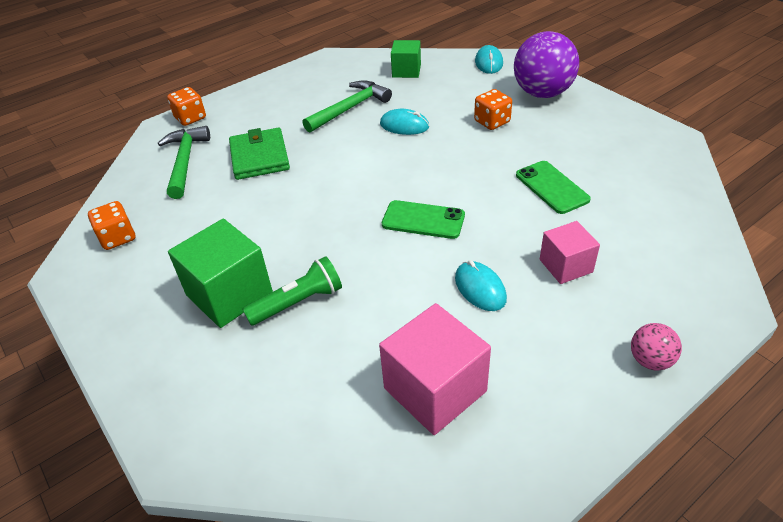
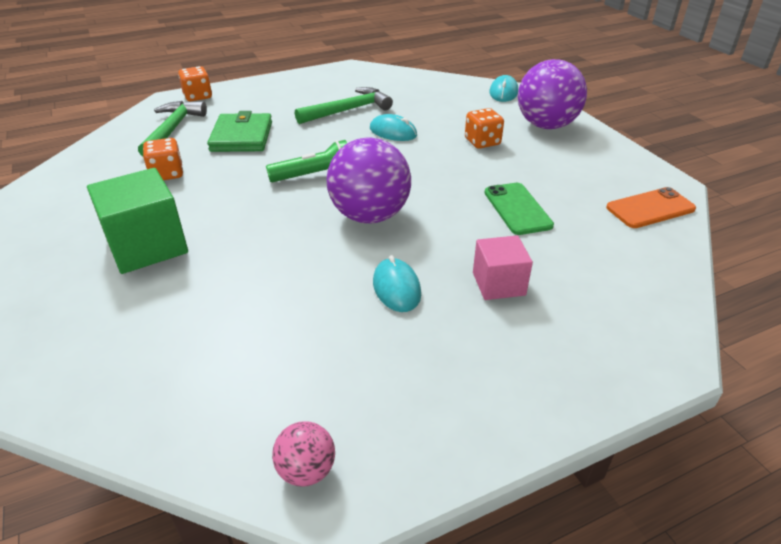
camera: 10 degrees right, 5 degrees down
(118, 238) = (76, 181): orange dice -> orange dice (167, 174)
(298, 302) = (208, 266): green flashlight -> green flashlight (314, 175)
(406, 71) = (418, 88): green cube -> none
(423, 220) = (369, 215): green phone -> purple ball
(435, 389) = (300, 375): pink cube -> none
(650, 360) = (552, 396): pink ball -> pink ball (306, 470)
(664, 165) = (650, 208): none -> orange phone

